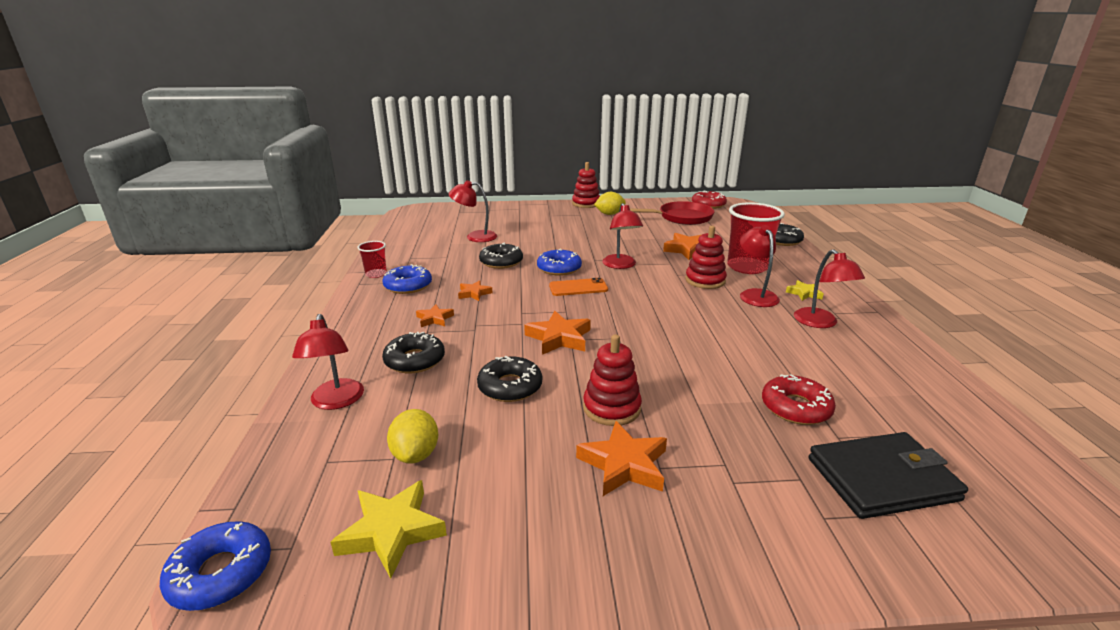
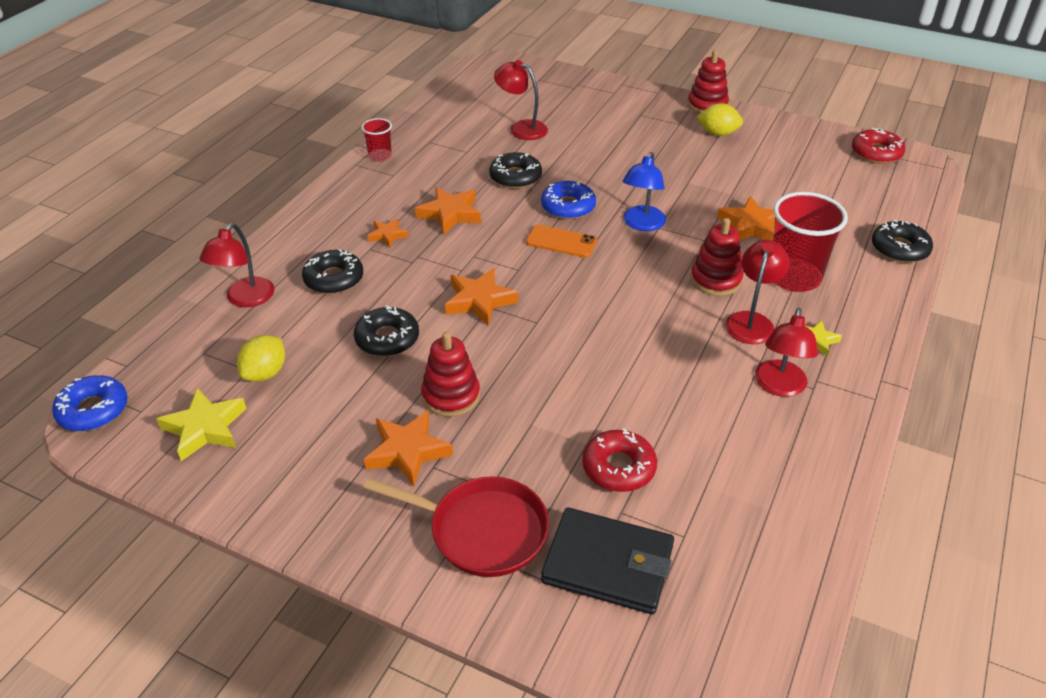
camera: 30 degrees right, 15 degrees up
(408, 286) = (397, 182): blue donut -> none
(474, 293) = (450, 214): orange star -> orange star, size x1.70
(621, 265) = (642, 224): red lamp -> blue lamp
(682, 218) = (808, 167): red pan -> red pan (482, 531)

